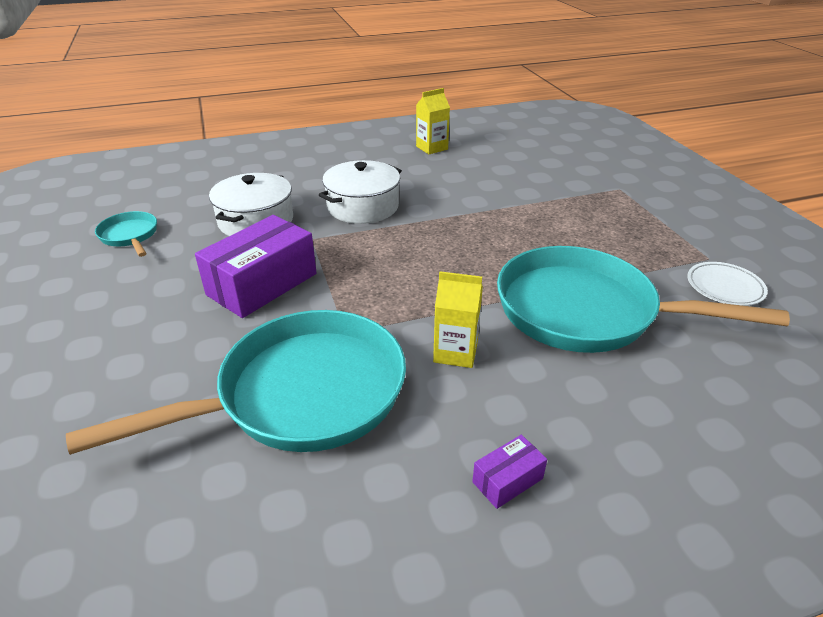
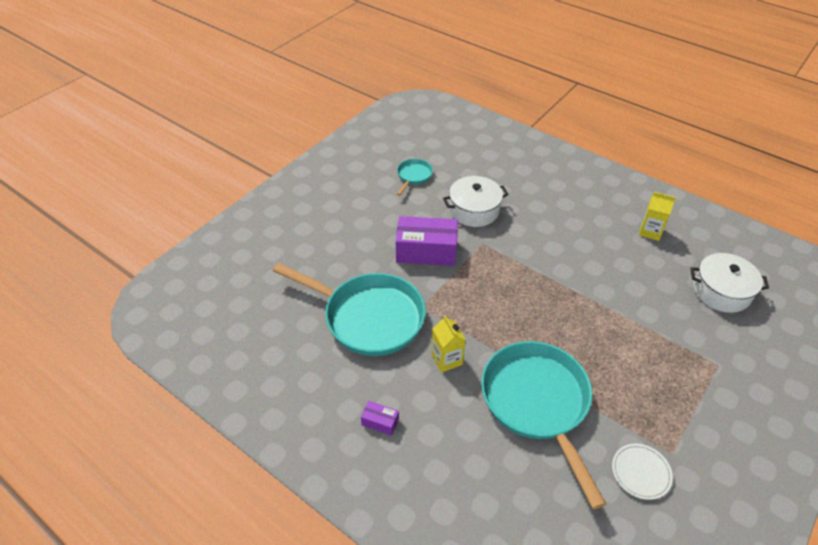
camera: 55 degrees right, 10 degrees up
(362, 206) = (537, 243): white pot -> white pot (721, 291)

